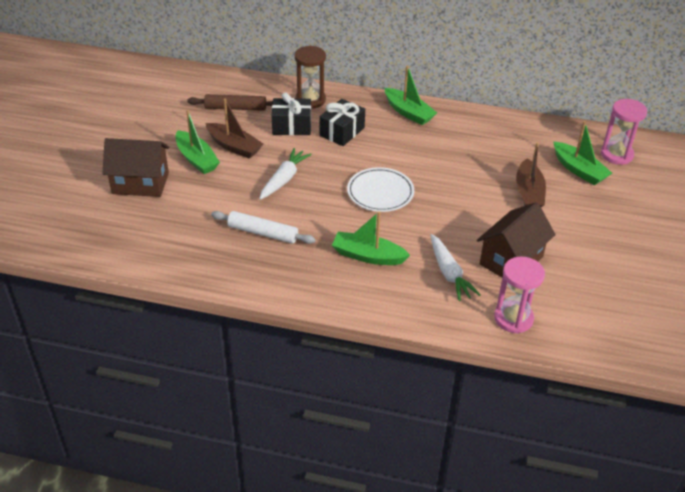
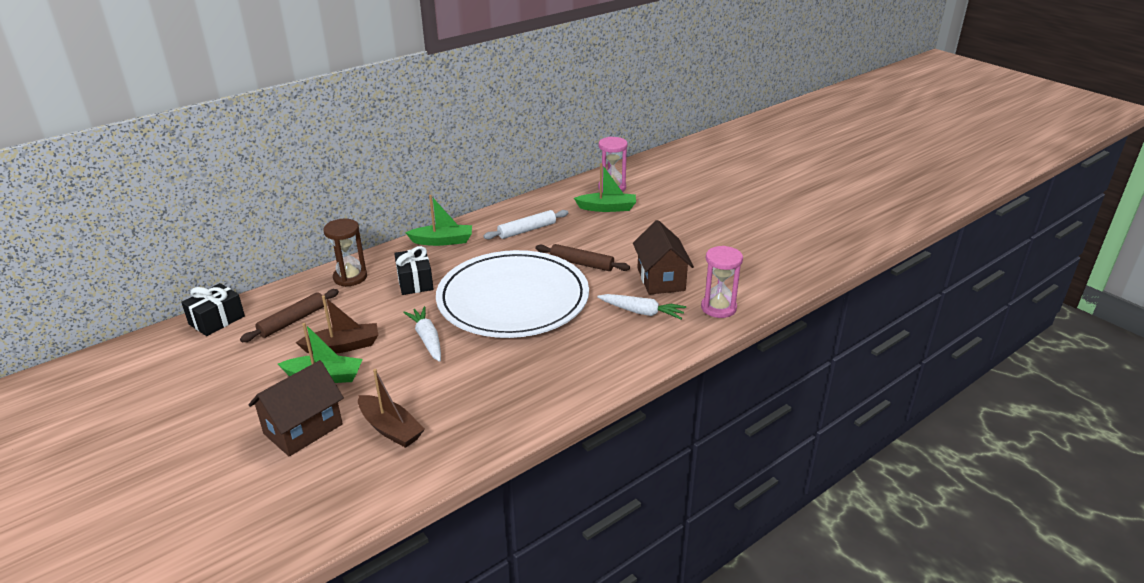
camera: 50 degrees left, 10 degrees down
(263, 233) = (477, 383): white rolling pin -> white rolling pin (527, 230)
(292, 126) = (367, 303): black gift -> black gift (217, 320)
(368, 256) = (576, 340): green boat -> none
(380, 192) = (513, 299): white plate -> white plate, size x2.22
(474, 202) = (582, 263): none -> brown rolling pin
(529, 193) = (603, 237): brown boat -> brown boat (391, 429)

